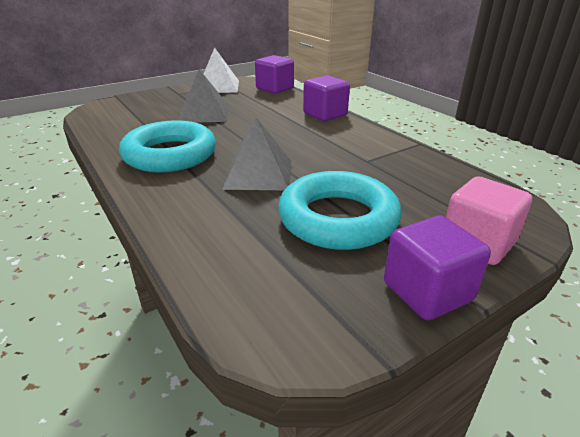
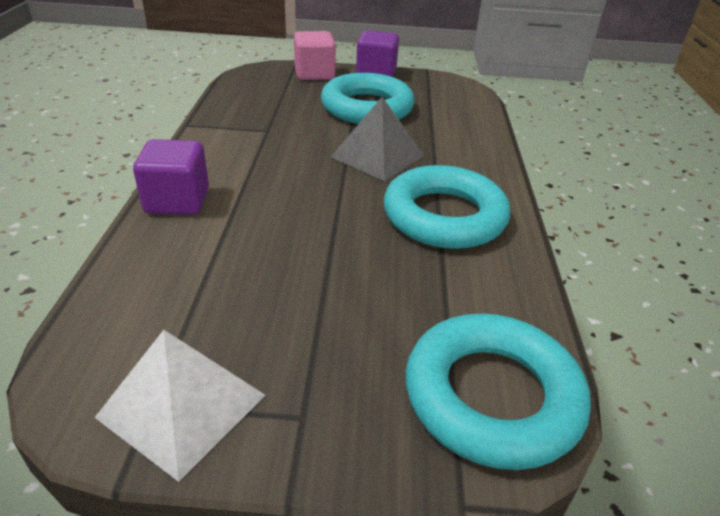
camera: 145 degrees left, 5 degrees up
(111, 111) = (492, 396): none -> turquoise ring
(204, 113) = (329, 289): grey pyramid -> none
(275, 89) = (103, 317): purple cube -> none

